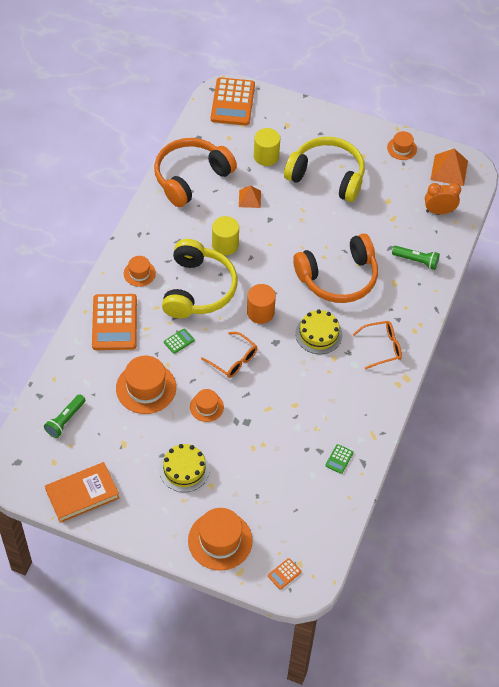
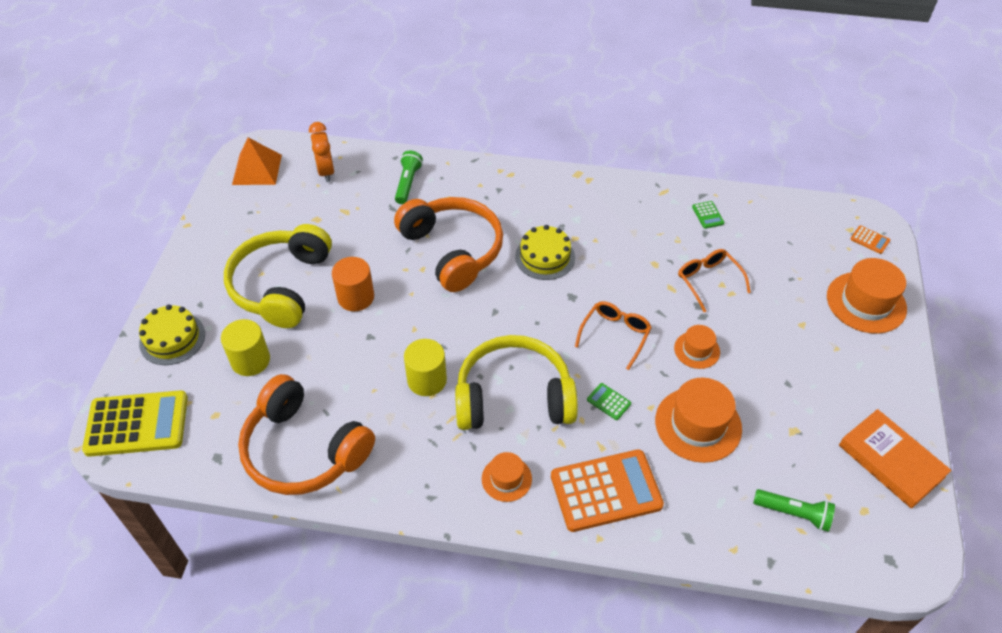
camera: 100 degrees left, 5 degrees down
(184, 469) = (795, 355): yellow cake -> yellow cake (172, 338)
(232, 102) = (137, 424): orange calculator -> yellow calculator
(249, 198) = (335, 366): orange pyramid -> none
(260, 312) = (531, 320): orange cylinder -> orange cylinder (356, 297)
(339, 459) = (707, 215): green calculator -> green calculator turned 60 degrees clockwise
(382, 347) = (543, 198): orange glasses -> orange glasses (708, 281)
(401, 148) = (223, 216): orange hat -> none

